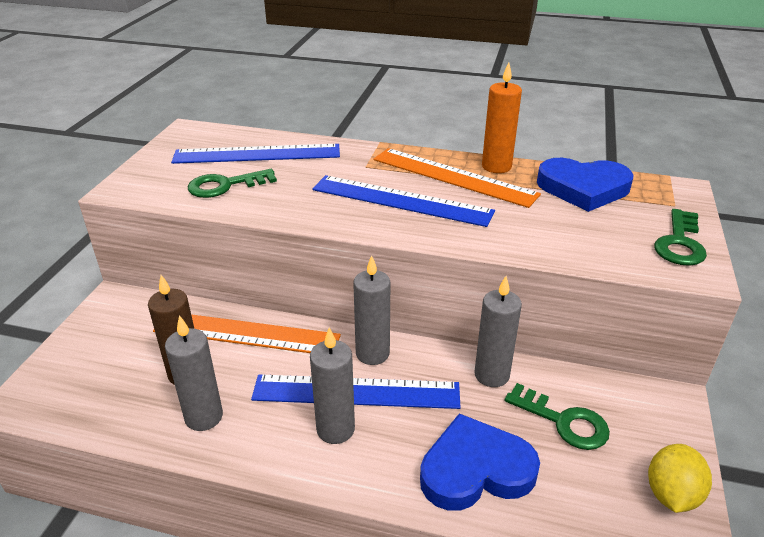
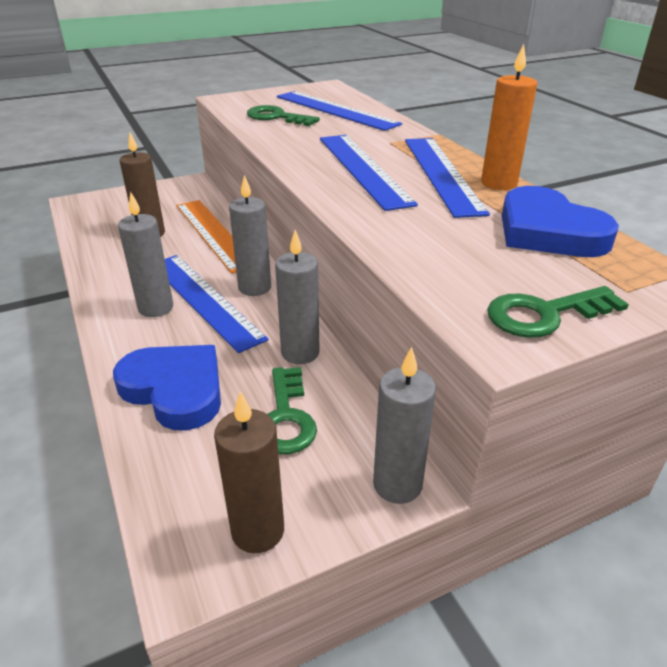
camera: 50 degrees right, 0 degrees up
(204, 417) = (118, 257): grey candle -> grey candle (397, 484)
(453, 176) = (442, 173): orange ruler -> blue ruler
(671, 494) = (258, 531): yellow lemon -> brown candle

